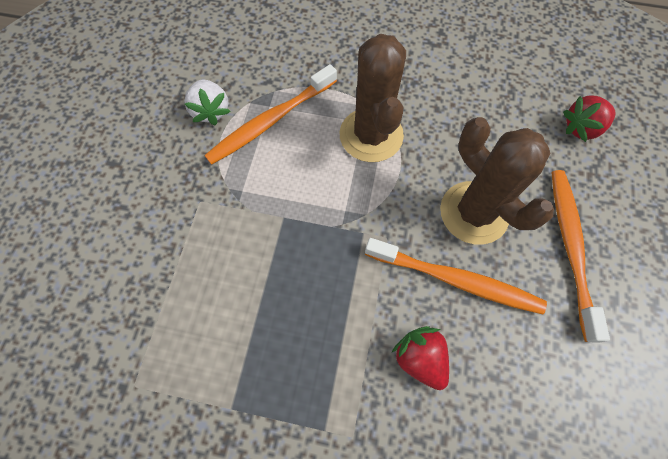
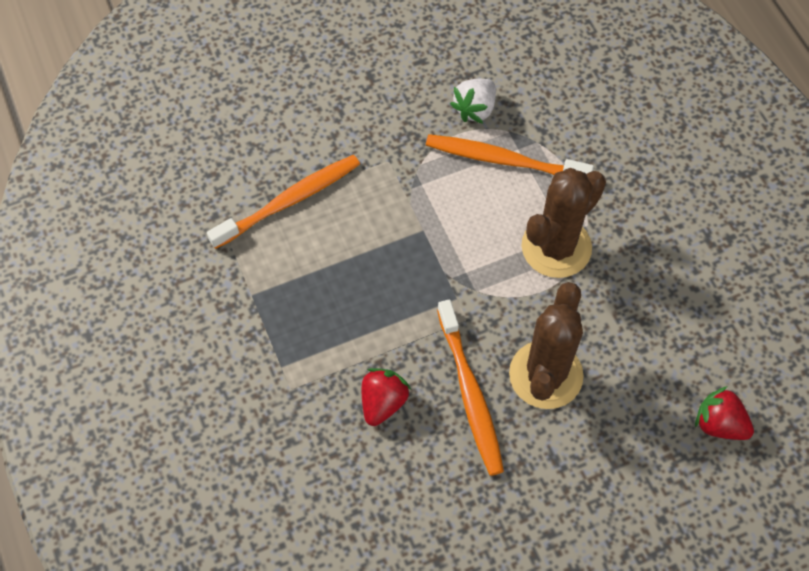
camera: 55 degrees right, 5 degrees down
(570, 248) = (574, 473): orange toothbrush -> orange toothbrush (289, 201)

